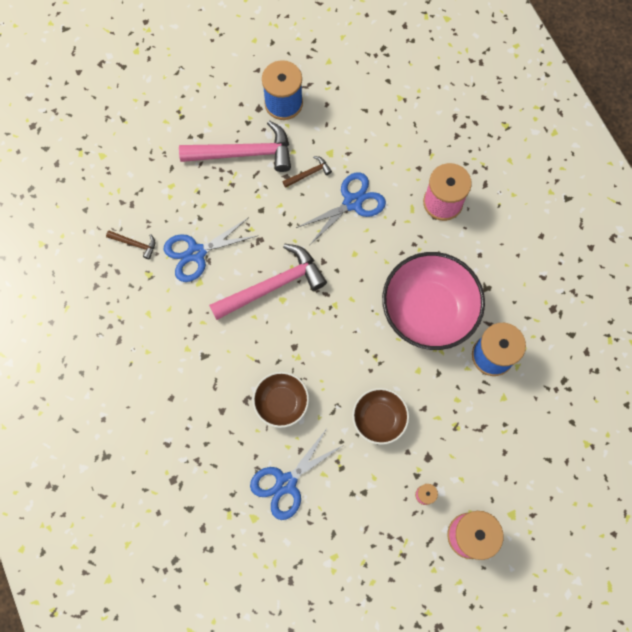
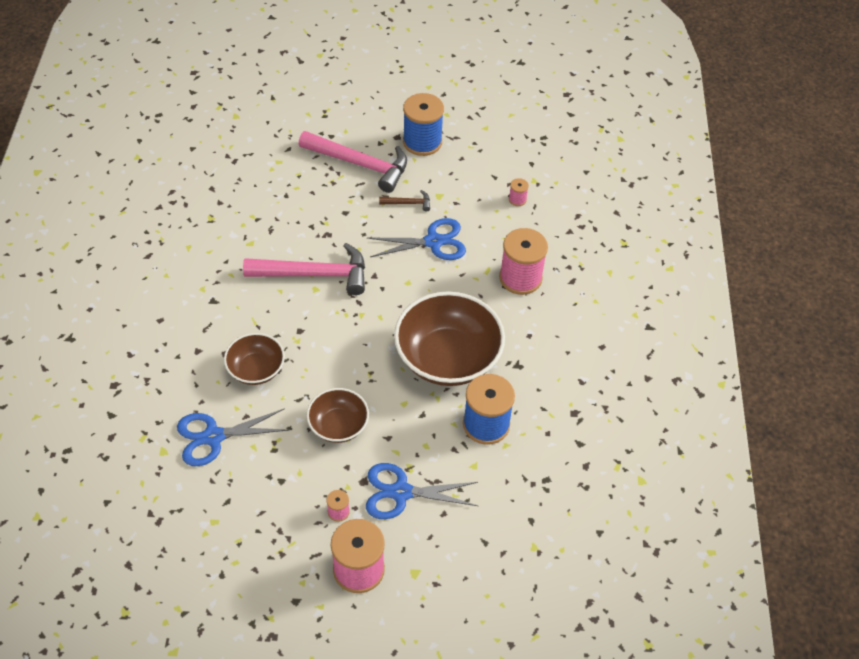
camera: 25 degrees right, 20 degrees down
(135, 244) = (215, 190): brown hammer -> none
(196, 253) = (264, 220): blue scissors -> blue scissors (401, 492)
(397, 124) = (517, 199): none -> pink spool
(428, 310) = (447, 358): pink bowl -> brown bowl

